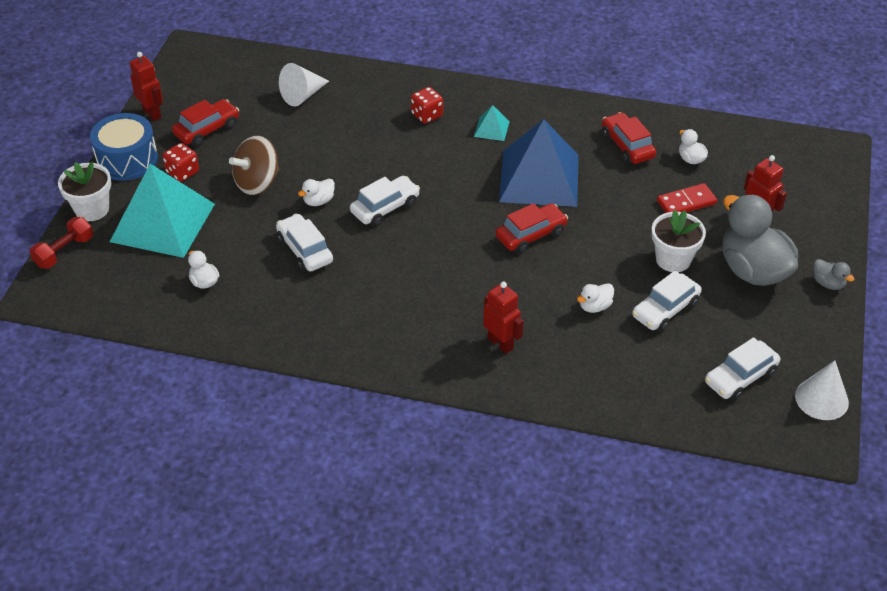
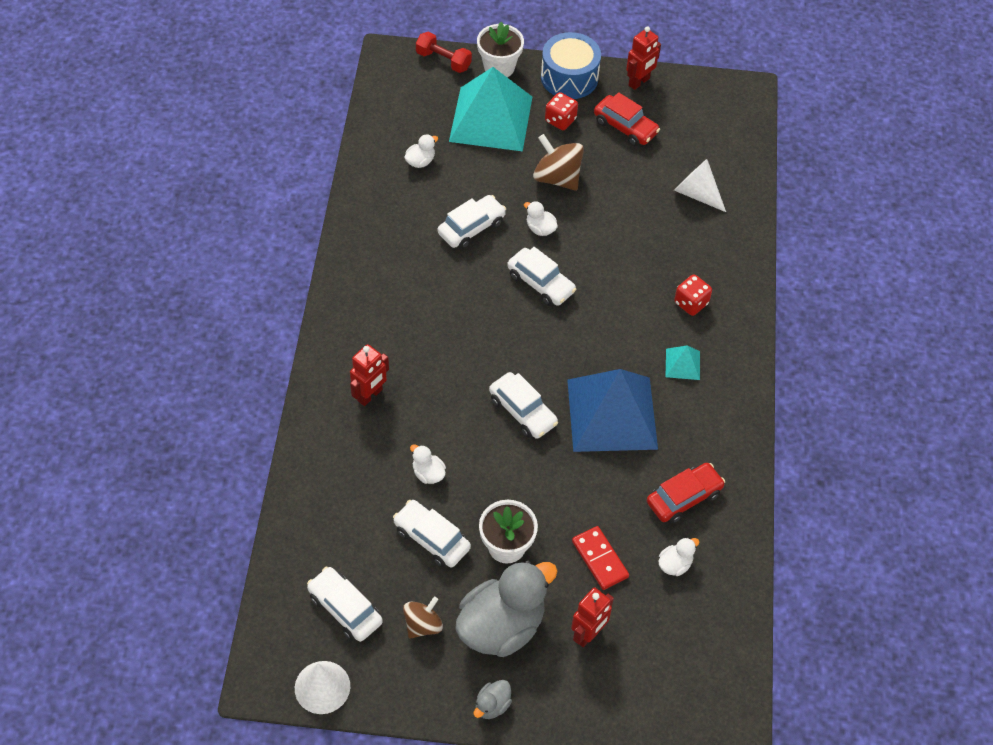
camera: 80 degrees right, 10 degrees up
(531, 235) = (522, 411): red car -> white car
(754, 323) = (423, 625): none -> brown spinning top

